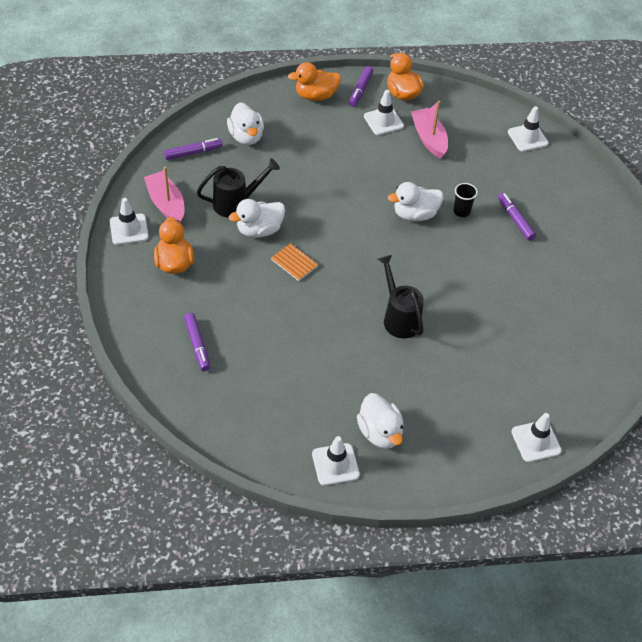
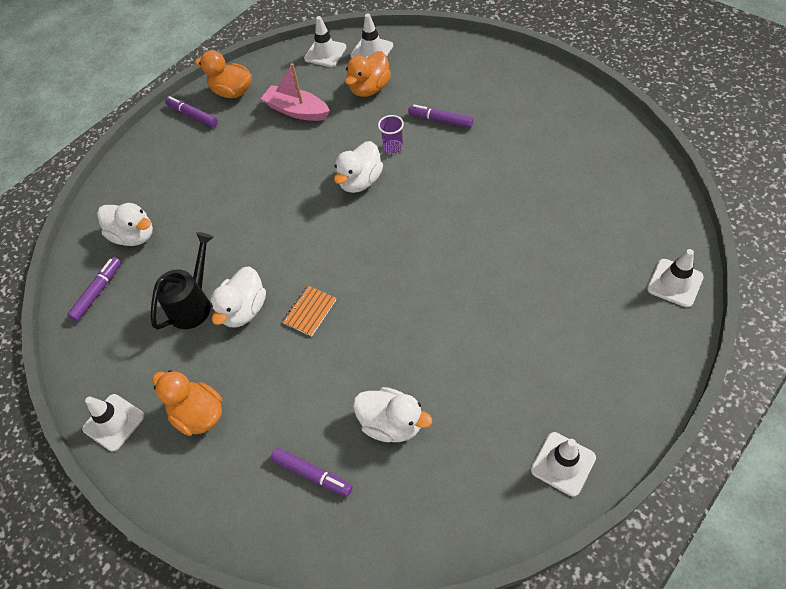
camera: 35 degrees left, 5 degrees up
(166, 204) = (125, 363): pink boat -> none
(294, 263) = (310, 311): orange notebook -> orange notebook turned 60 degrees counterclockwise
(315, 96) = (158, 150): orange duck -> orange duck (369, 88)
(360, 90) = (192, 116): purple marker -> purple marker turned 150 degrees clockwise
(380, 433) = (561, 396): white duck -> white duck (391, 424)
(383, 121) = (242, 126): white traffic cone -> white traffic cone (325, 53)
(399, 318) = (453, 279): black watering can -> none
(461, 211) = (393, 148): black cup -> purple cup

